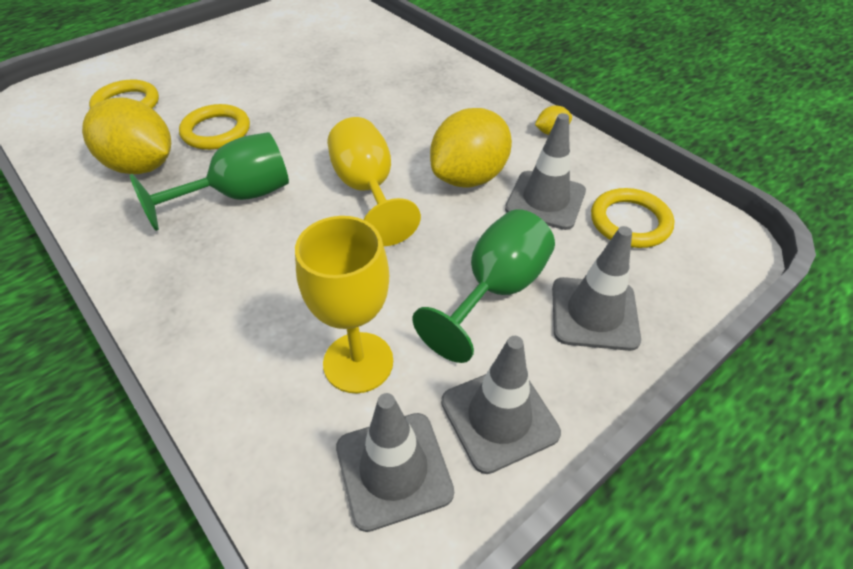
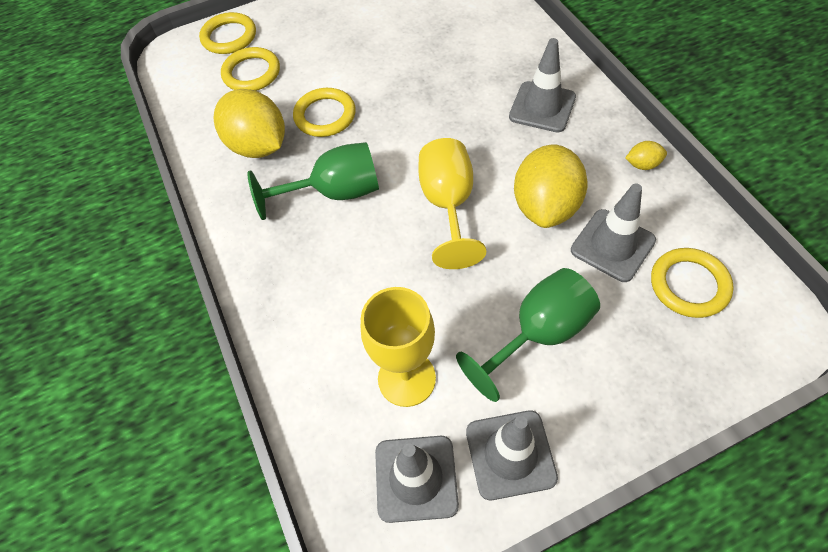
camera: 20 degrees right, 10 degrees up
(97, 78) = (229, 37): none -> yellow ring
(469, 177) = (545, 206): yellow lemon -> yellow lemon turned 45 degrees counterclockwise
(594, 313) = (622, 375): grey traffic cone -> grey traffic cone (542, 107)

